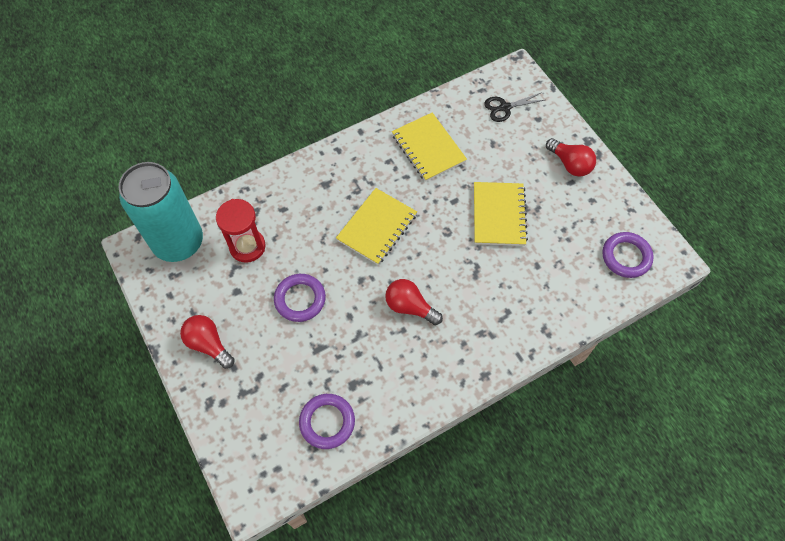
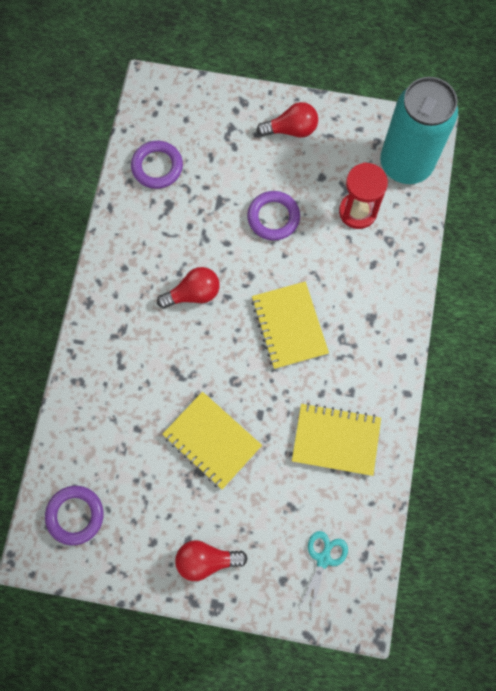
camera: 130 degrees right, 10 degrees up
(504, 108) = (323, 559): black scissors -> turquoise scissors

